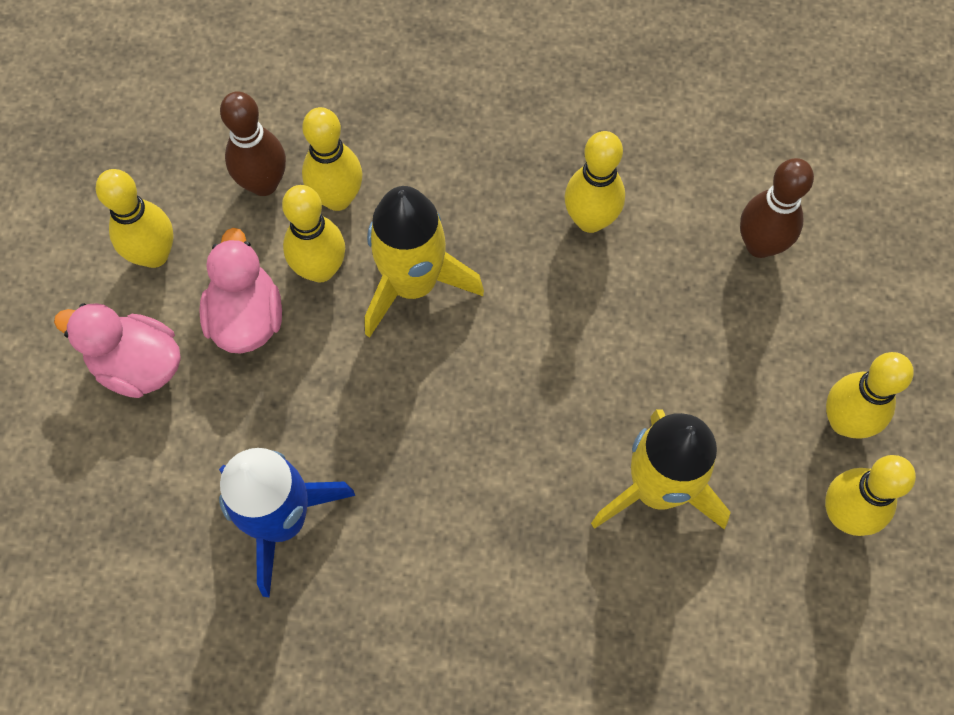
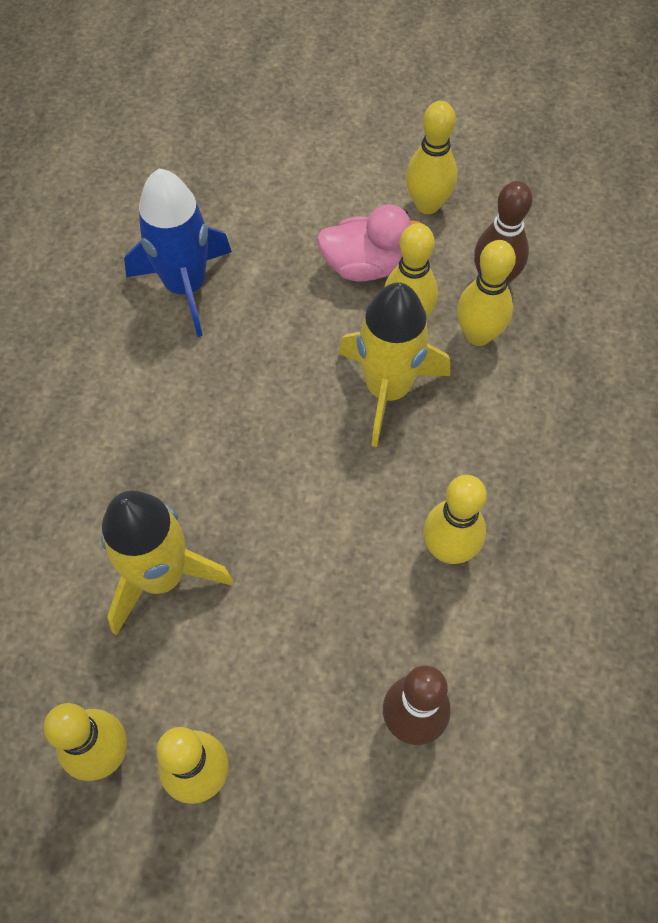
camera: 95 degrees right, 5 degrees down
(138, 365) = (329, 195): pink duck -> none

